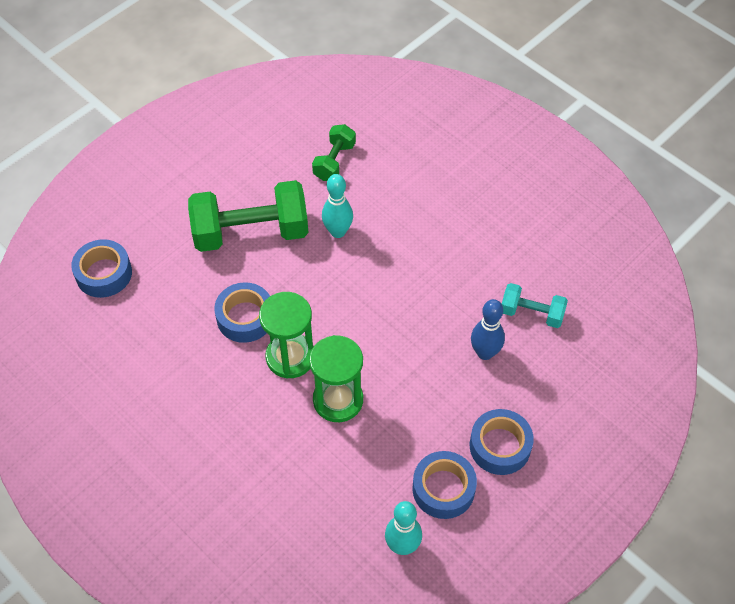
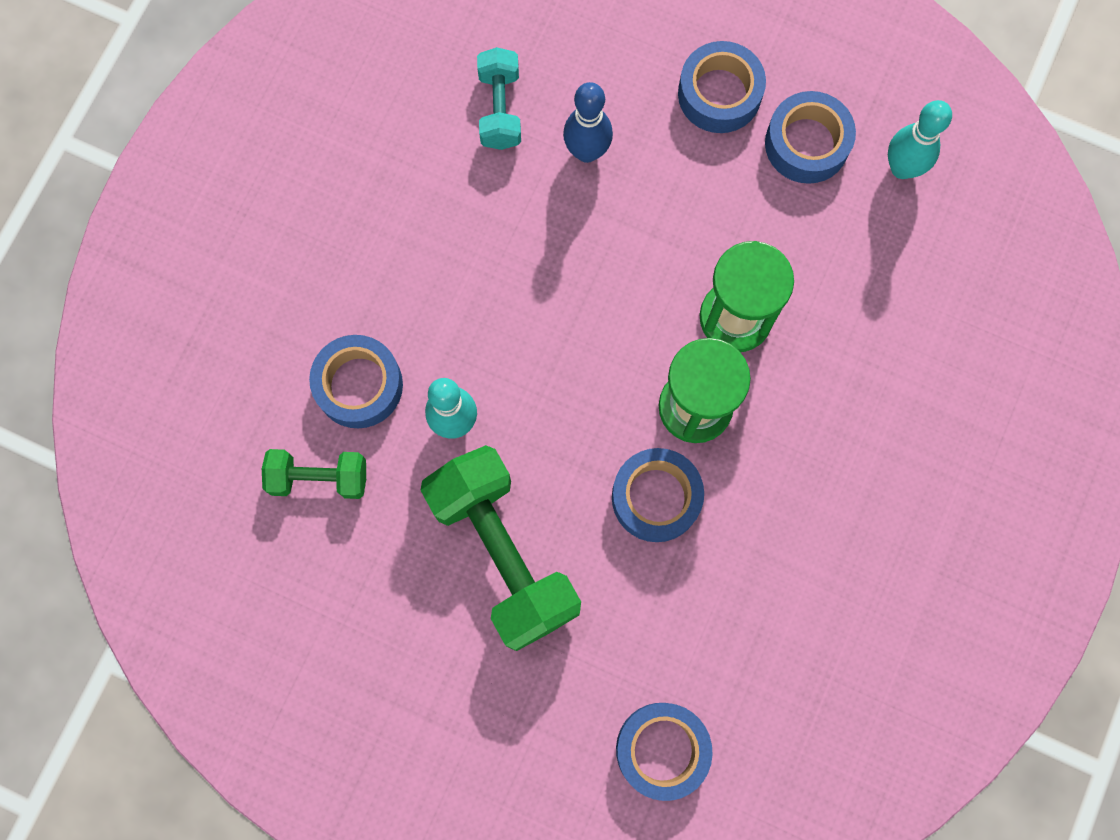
camera: 110 degrees left, 20 degrees up
(379, 193) = (359, 385): none -> blue tape

